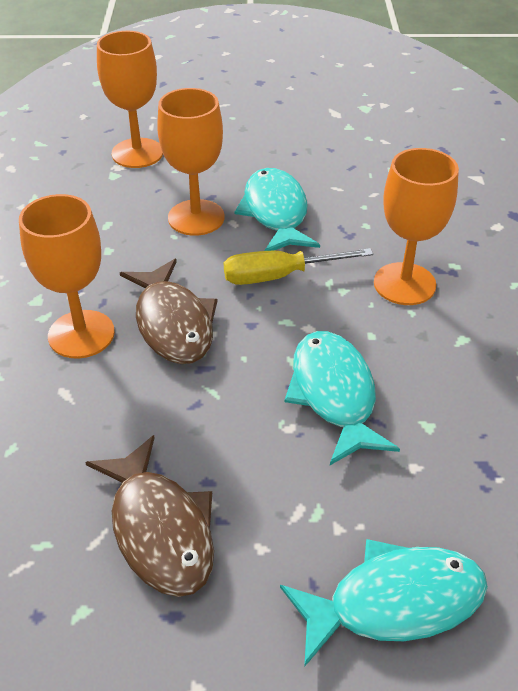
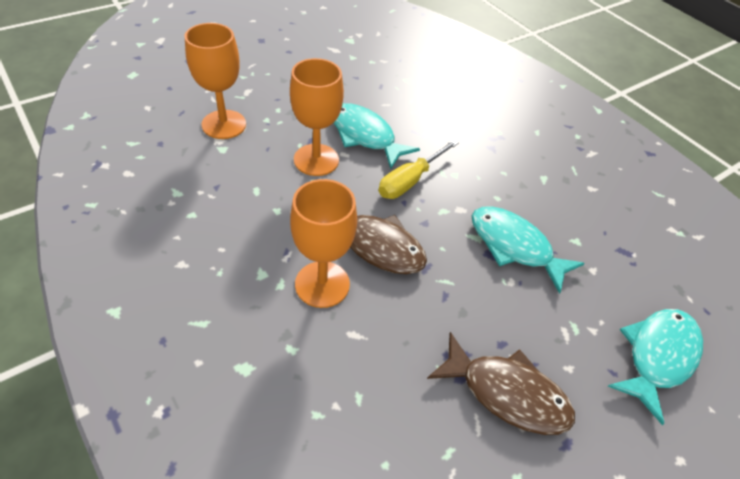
camera: 40 degrees left, 5 degrees up
(404, 284) = (484, 155): orange goblet -> none

